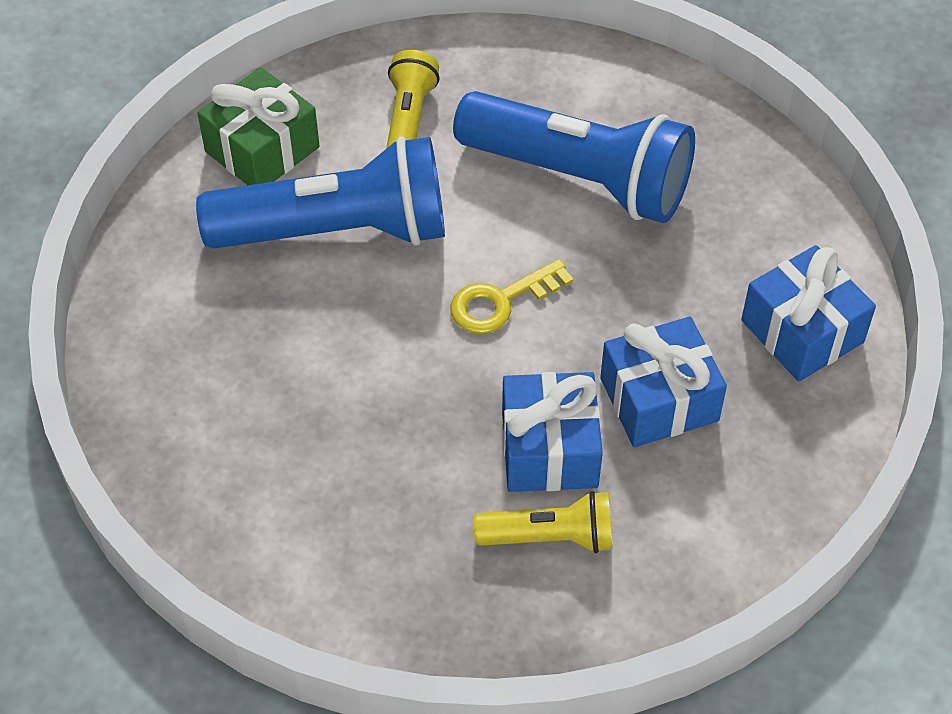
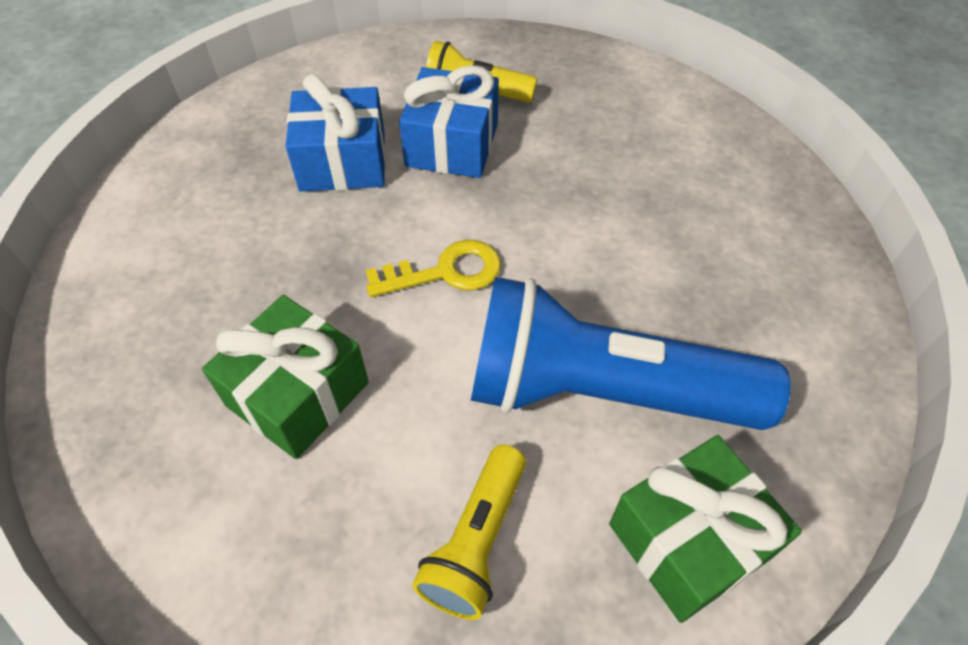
camera: 165 degrees left, 0 degrees up
(579, 178) = (298, 394): blue flashlight -> green gift
(802, 331) = (185, 188): blue gift -> none

